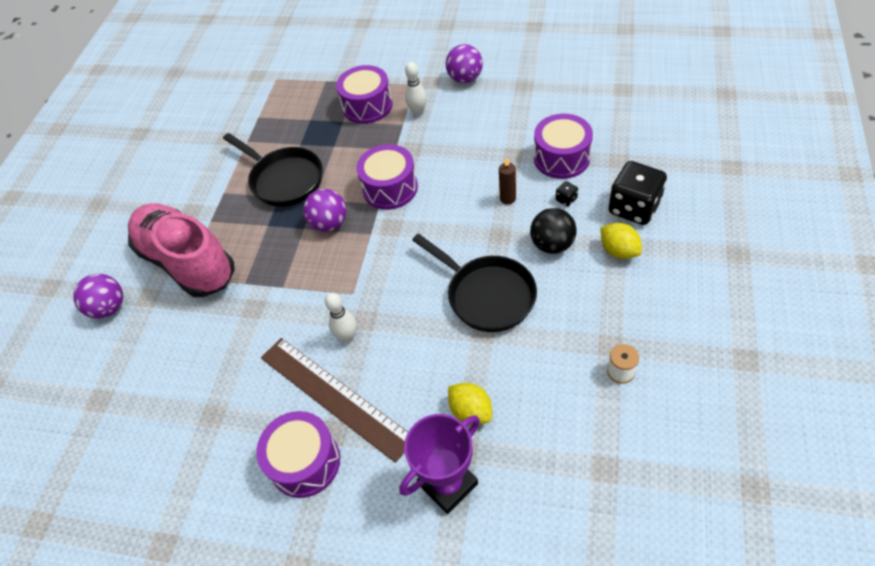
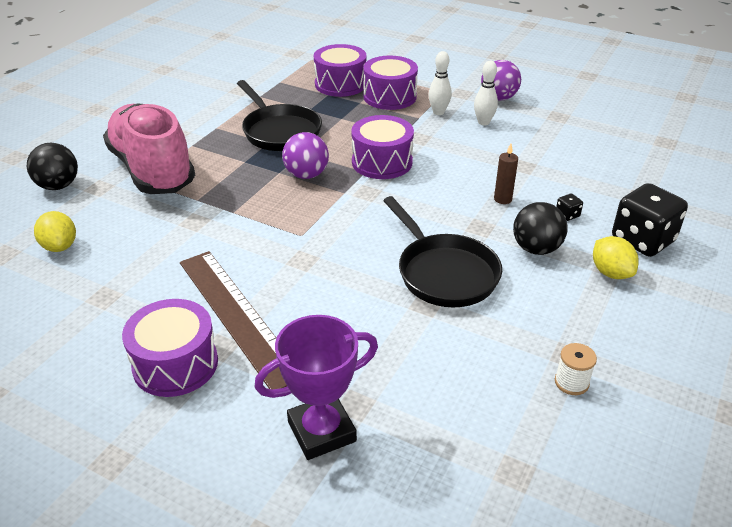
camera: 10 degrees right, 15 degrees down
(109, 308) = (58, 186): purple ball -> black ball
(347, 337) = (277, 269): white bowling pin -> white bowling pin (483, 122)
(471, 411) = (379, 371): yellow lemon -> yellow lemon (60, 246)
(561, 158) = (576, 180): purple drum -> purple drum (340, 84)

